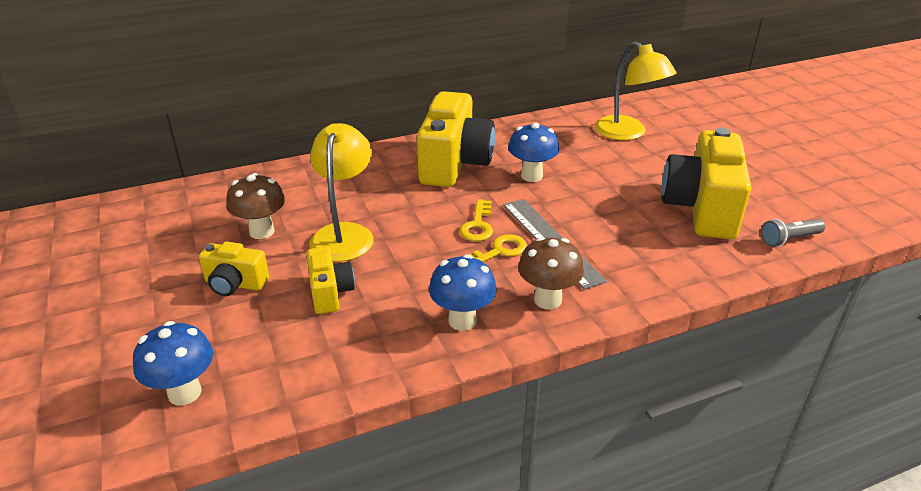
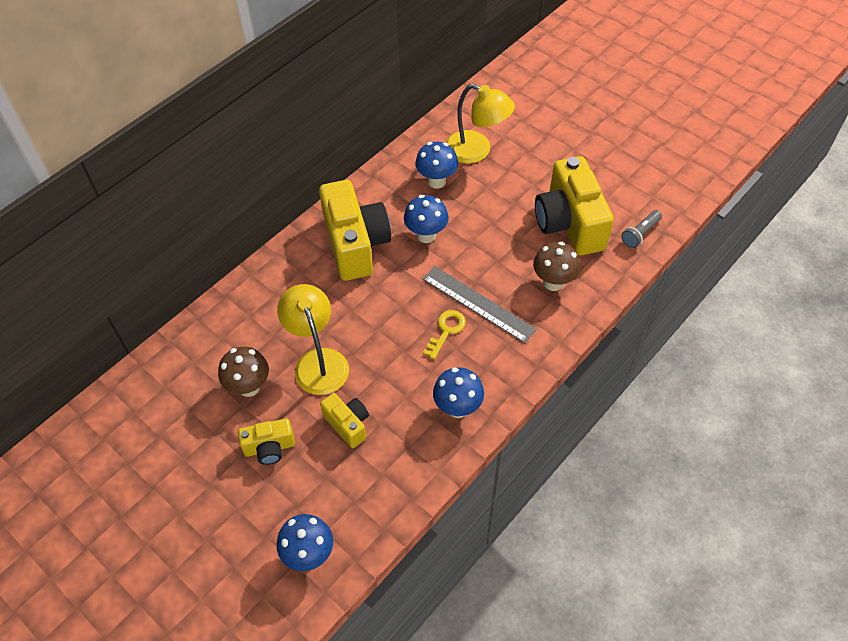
camera: 25 degrees left, 20 degrees up
(478, 225) = (415, 309): yellow key -> none
(547, 300) = (505, 363): brown mushroom -> brown mushroom (553, 282)
(570, 143) = (436, 181): none -> blue mushroom

